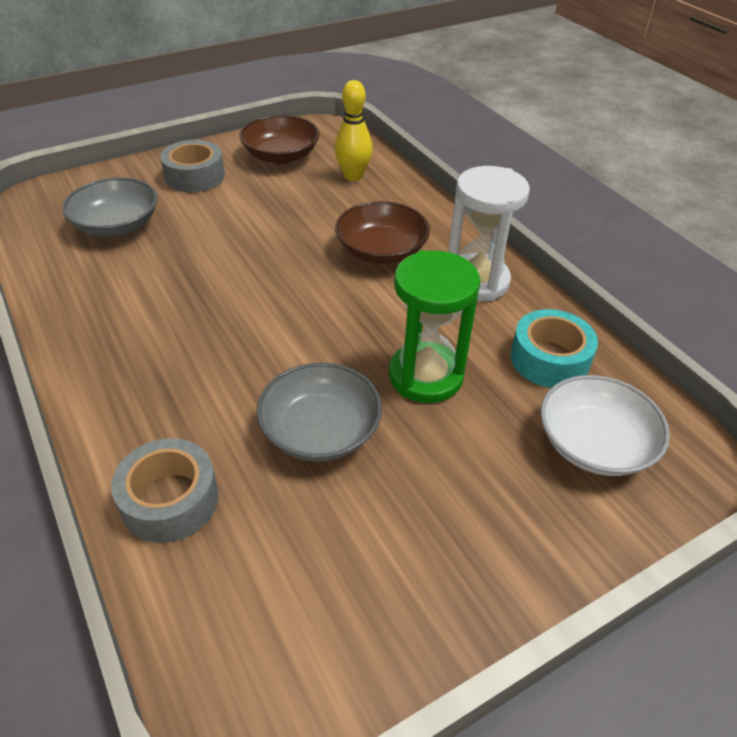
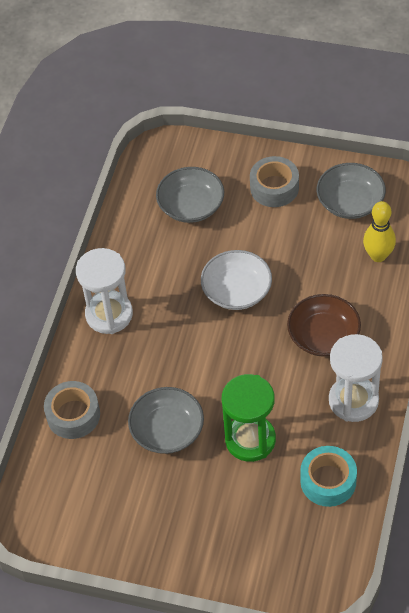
camera: 50 degrees right, 10 degrees up
(111, 362) = (109, 314): none -> white hourglass
(281, 155) = (350, 202): brown bowl -> grey bowl
(594, 444) = (287, 541): white bowl -> white bowl (237, 291)

